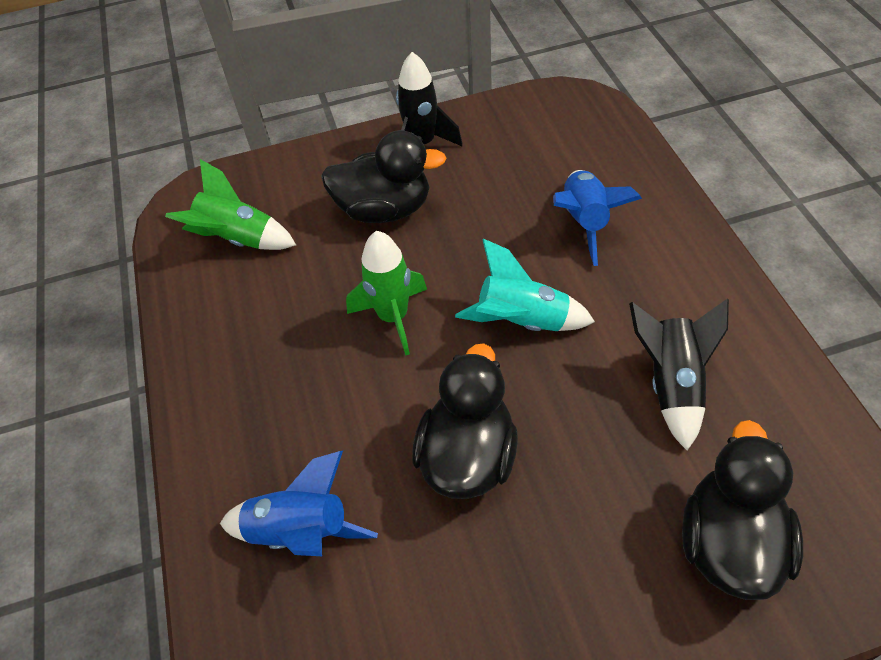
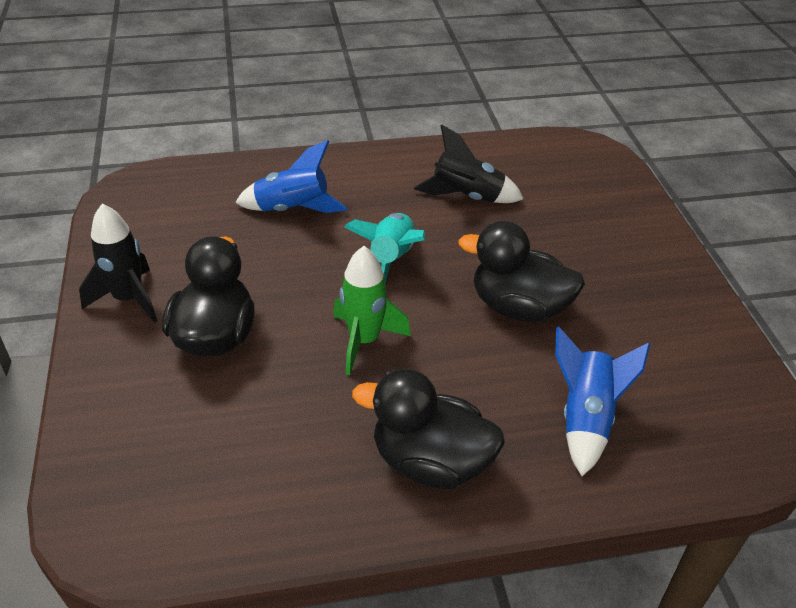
camera: 90 degrees left, 10 degrees down
(238, 239) = (203, 472): green rocket -> none
(729, 543) = (588, 198): black duck -> black duck (430, 462)

